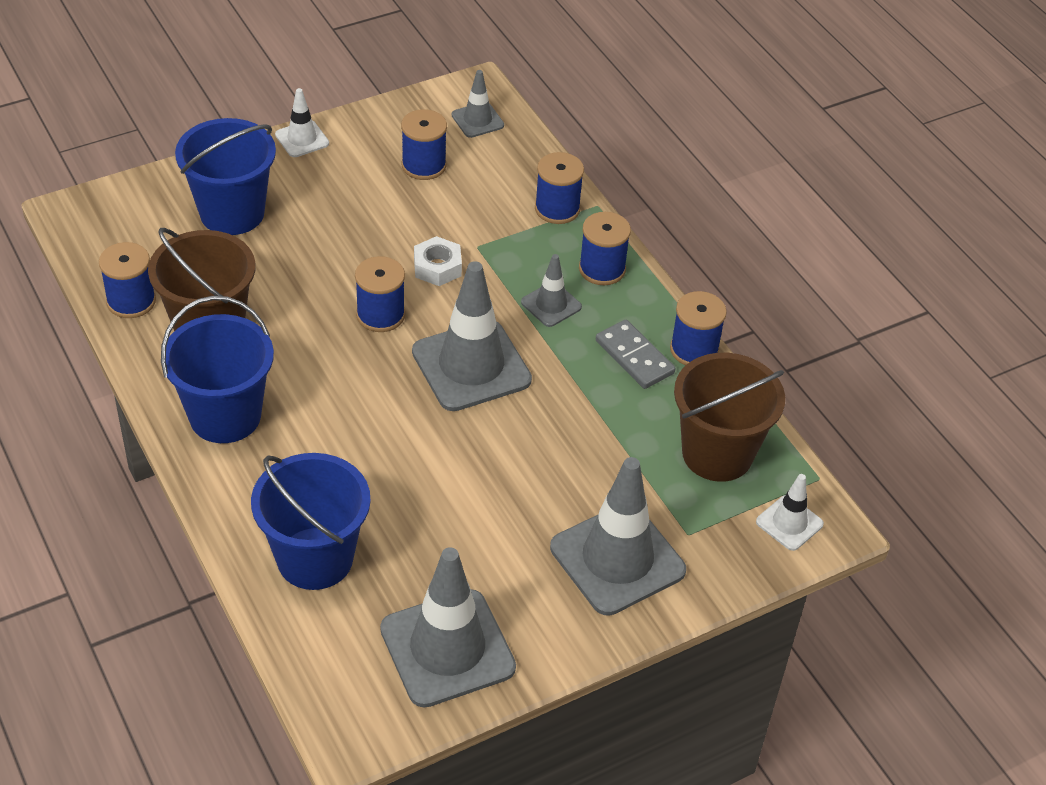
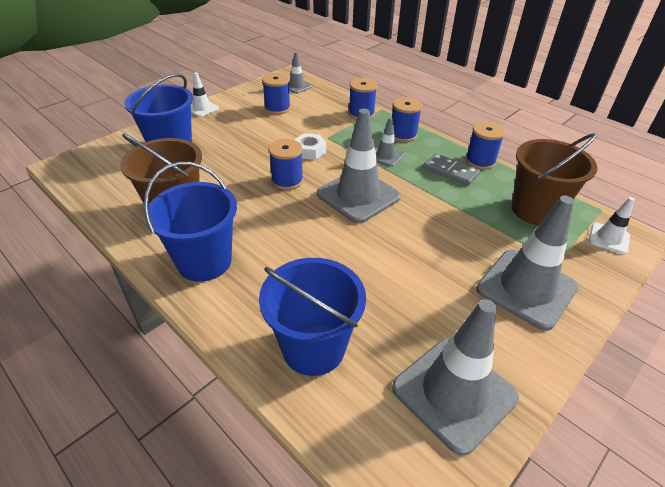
camera: 15 degrees left, 5 degrees down
(131, 301) = (114, 206): blue spool -> none

